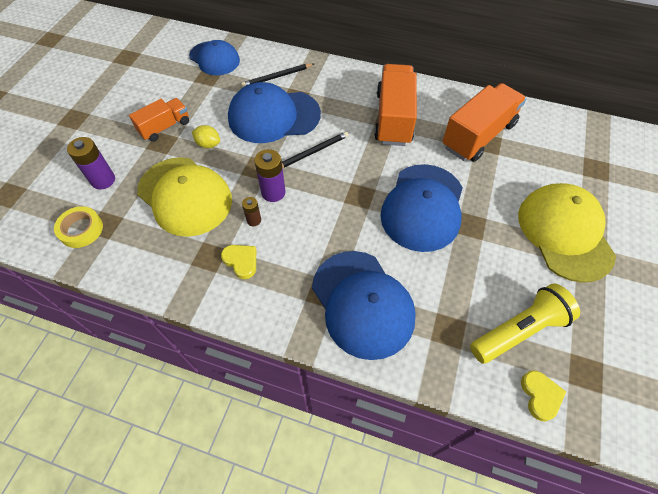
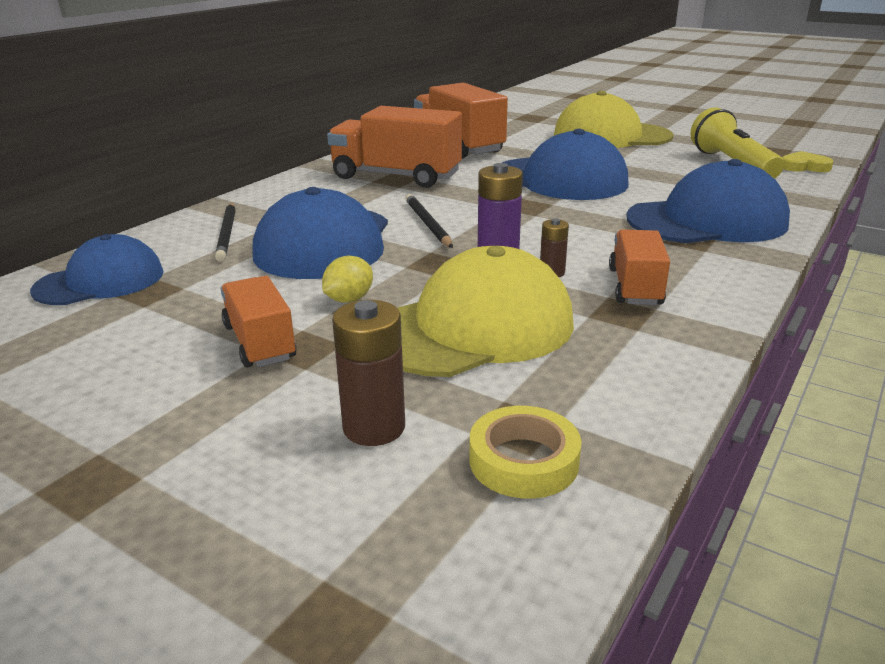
camera: 75 degrees left, 30 degrees down
(103, 180) = (374, 427): purple battery -> brown battery
(241, 261) = (635, 287): yellow heart -> orange truck

